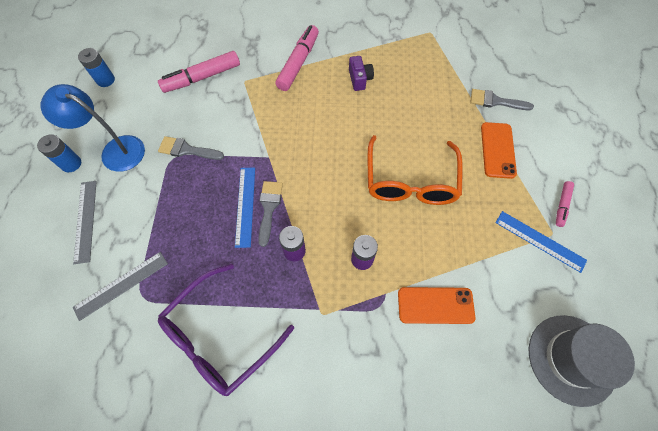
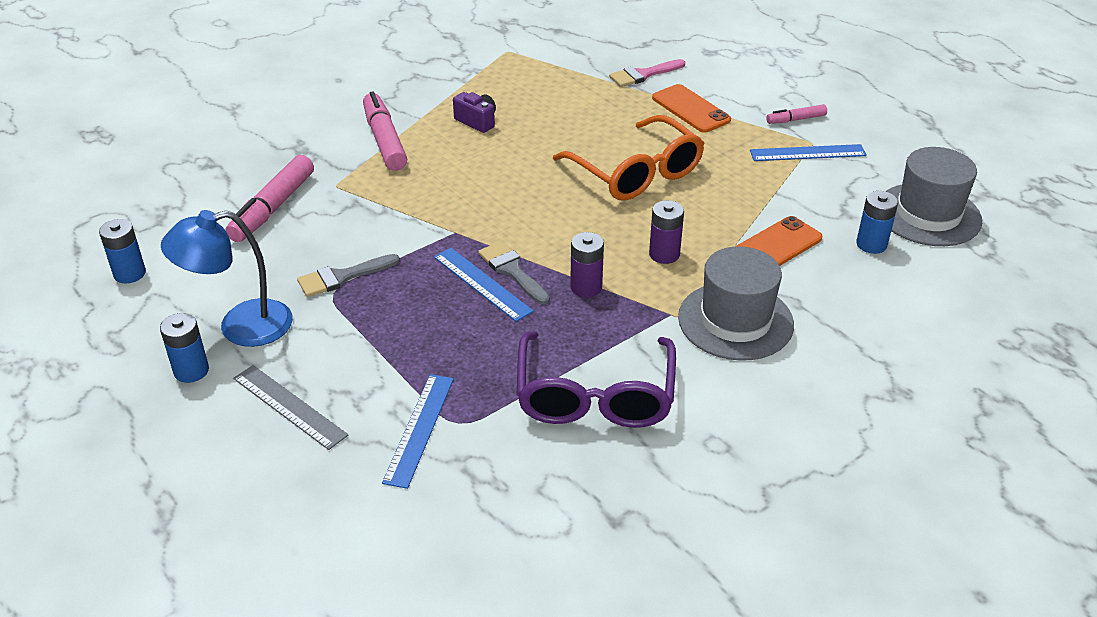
camera: 40 degrees left, 25 degrees down
(121, 285) = (419, 429): grey ruler -> blue ruler
(350, 346) = (735, 321): none -> grey hat
(495, 101) = (643, 75): grey brush -> pink brush
(502, 353) = (871, 244): none -> blue battery
(561, 205) = (795, 119): pink marker -> pink marker turned 90 degrees clockwise

